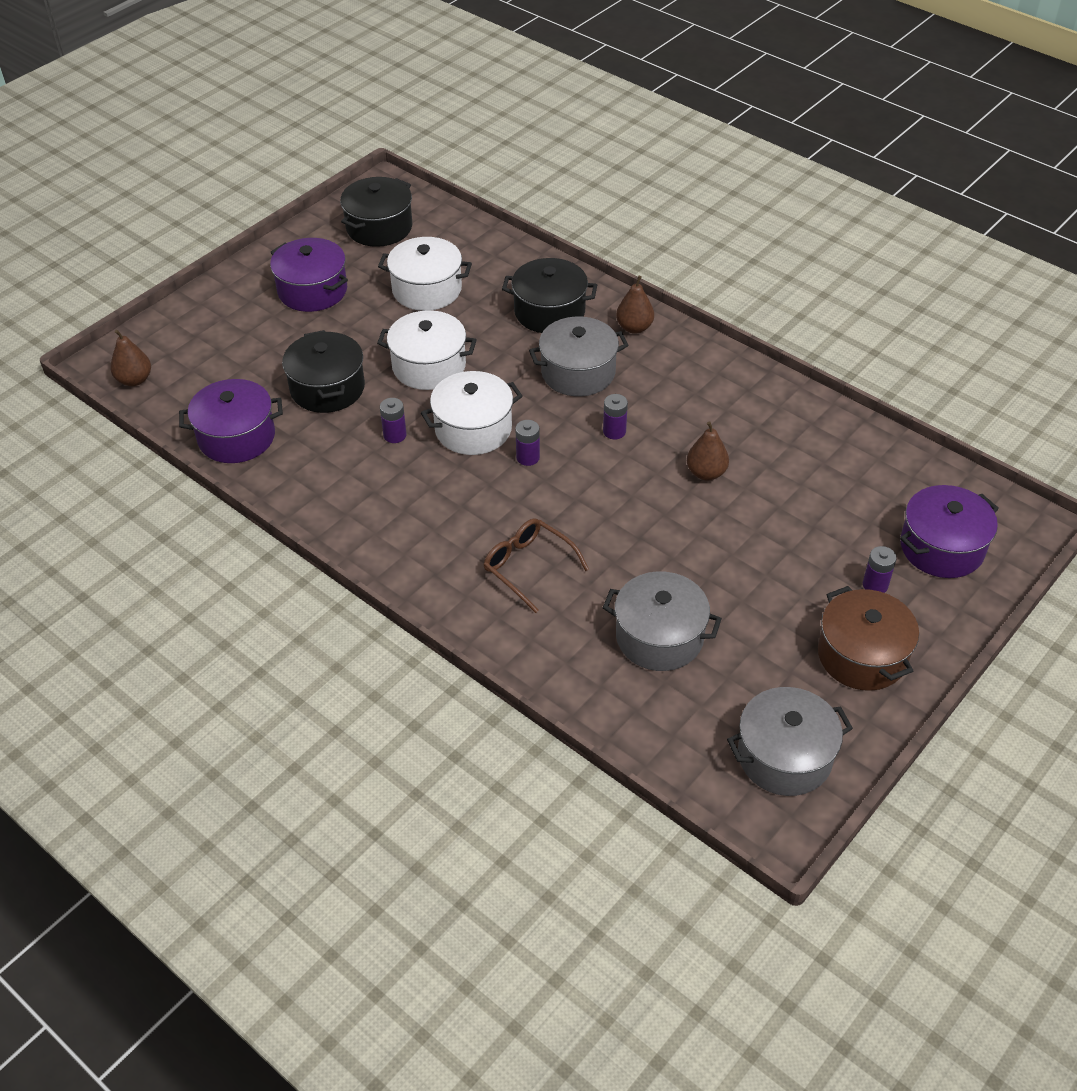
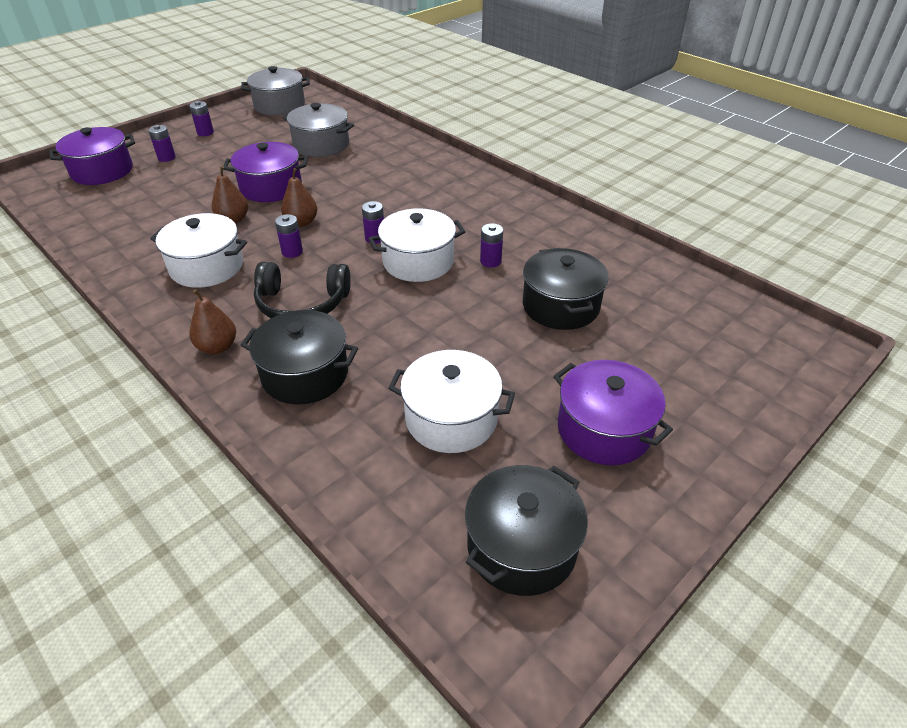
camera: 175 degrees left, 5 degrees down
(134, 380) = (772, 328): brown pear -> brown pear (301, 222)
(236, 437) = (638, 269): purple pot -> purple pot (271, 187)
(429, 366) = (455, 321): white pot -> white pot (207, 267)
(528, 566) = (394, 177): brown glasses -> none
(578, 372) = (302, 303): grey pot -> black headphones
(862, 655) = (205, 133): brown pot -> purple battery

